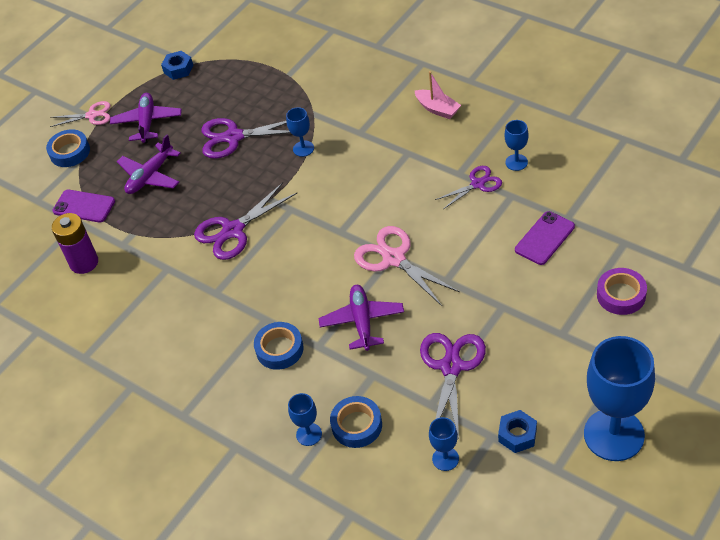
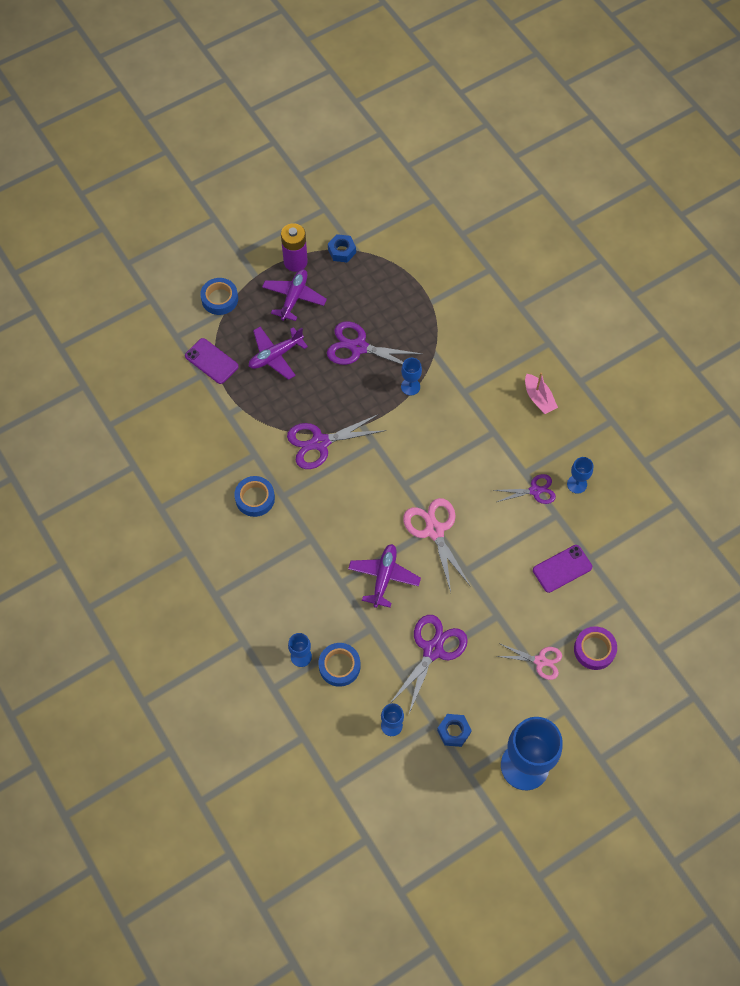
camera: 15 degrees right, 15 degrees up
(84, 262) = (192, 418): purple battery -> purple battery (295, 262)
(92, 115) = (251, 268): pink scissors -> pink scissors (540, 661)
(279, 349) = (310, 572): blue tape -> blue tape (255, 498)

